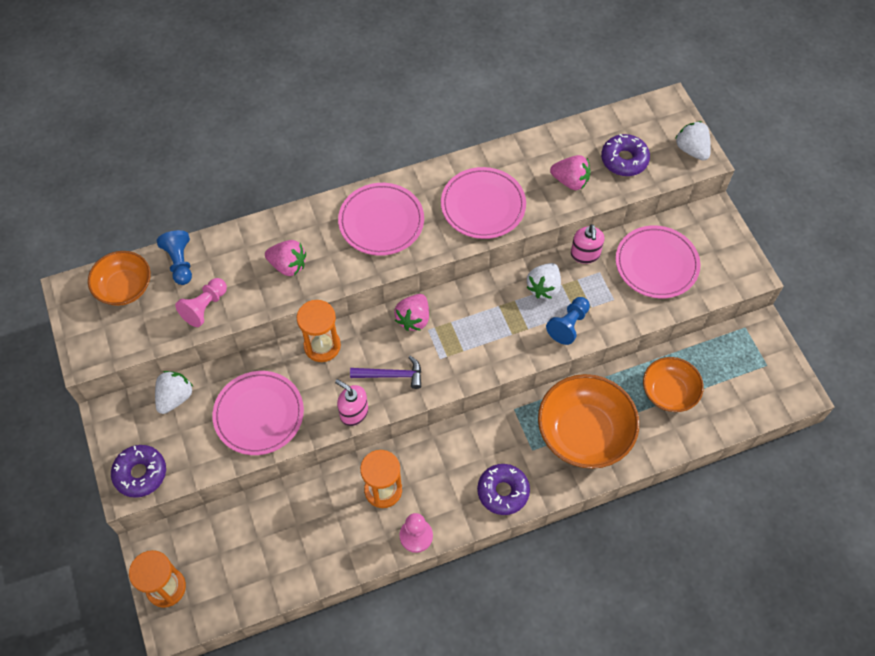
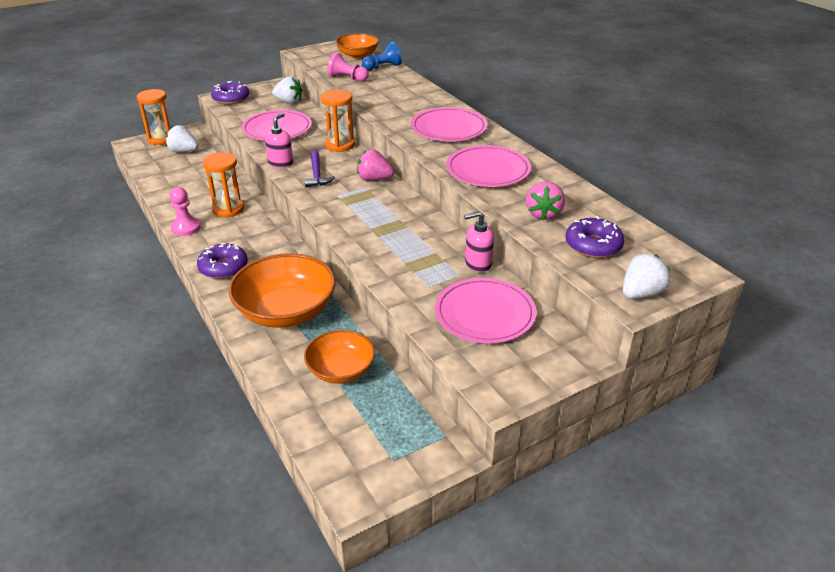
camera: 80 degrees right, 25 degrees down
(288, 265) = (392, 99): pink strawberry -> none
(544, 287) = (428, 241): white strawberry -> white strawberry (183, 151)
(568, 325) = (387, 259): blue pawn -> none

